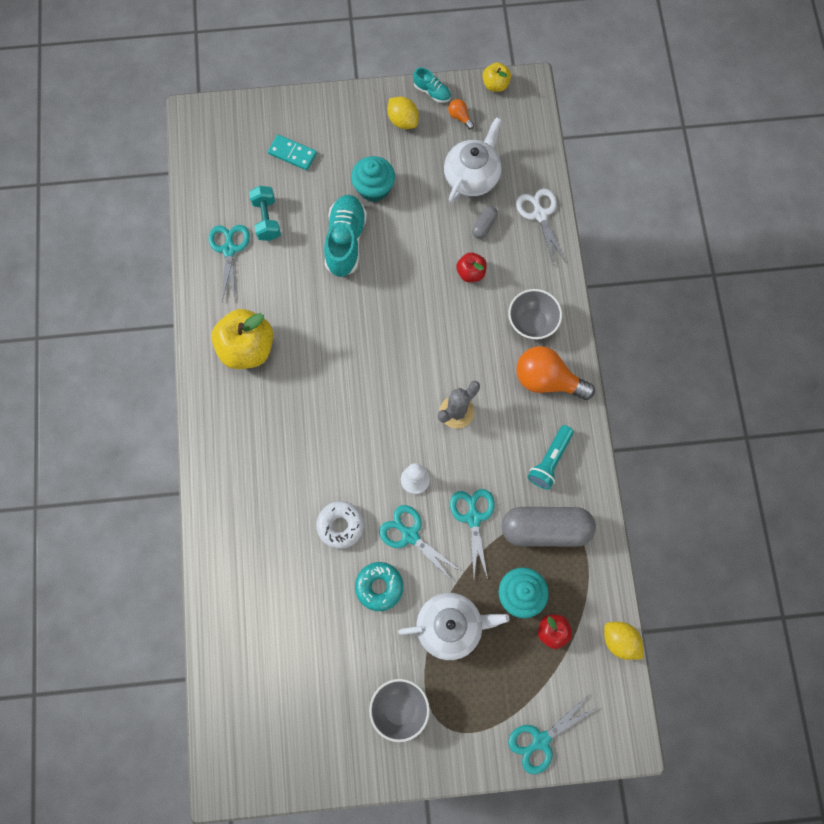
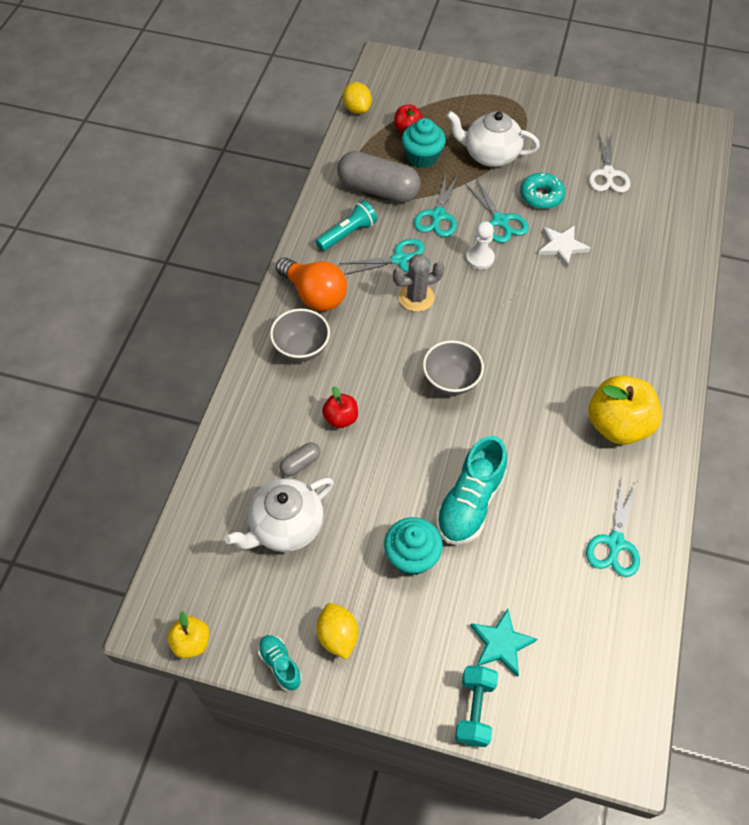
camera: 160 degrees left, 15 degrees down
(266, 219) = (559, 564): turquoise dumbbell -> turquoise dumbbell (474, 710)
(292, 153) = (501, 643): turquoise domino -> turquoise star
(340, 526) = (562, 246): white donut -> white star
(399, 708) = (551, 122): grey bowl -> grey bowl (450, 381)
(460, 117) = (261, 612): orange light bulb -> none
(540, 215) = (231, 453): white scissors -> white scissors (608, 174)
(541, 740) = (448, 77): turquoise scissors -> turquoise scissors (400, 259)

